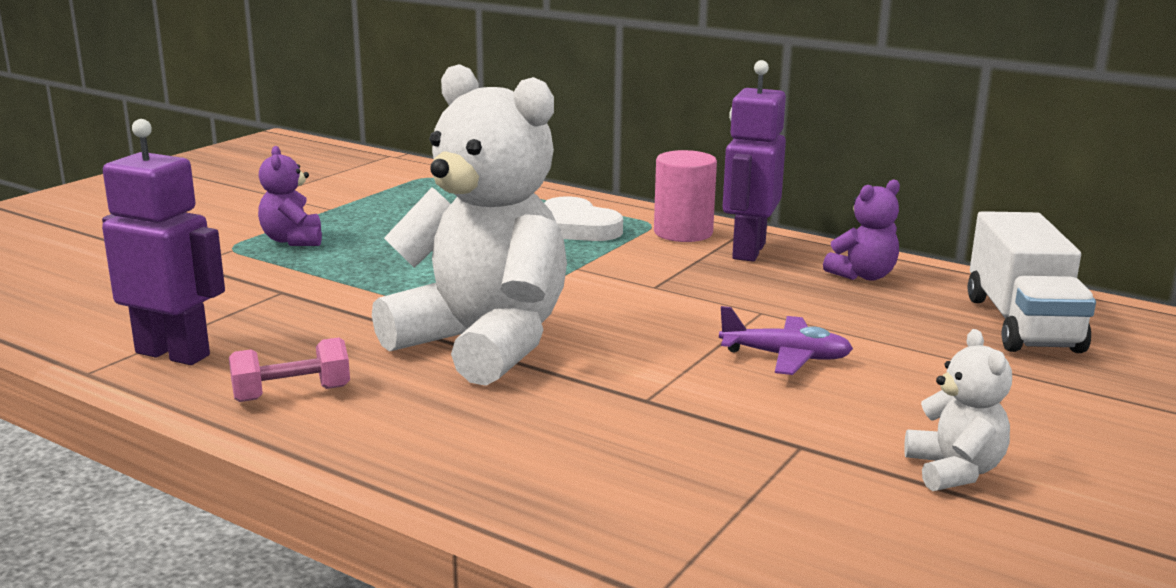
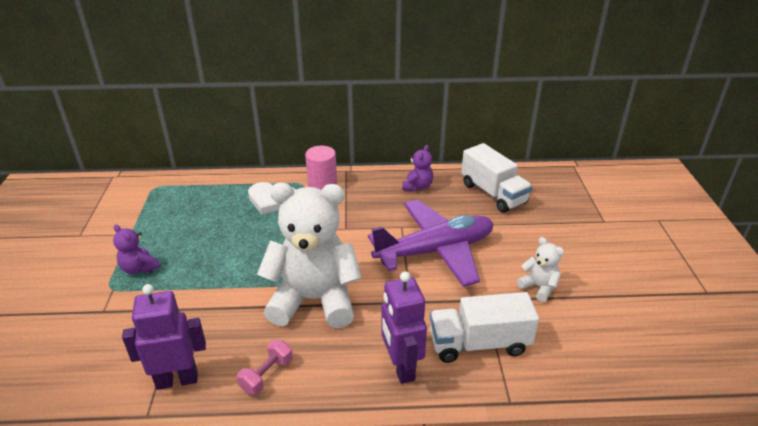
camera: 35 degrees left, 15 degrees up
(705, 495) = (479, 343): none -> white truck
(748, 251) = (360, 188): purple robot -> purple robot (401, 367)
(785, 357) = (435, 251): purple plane -> purple plane, size x2.27

